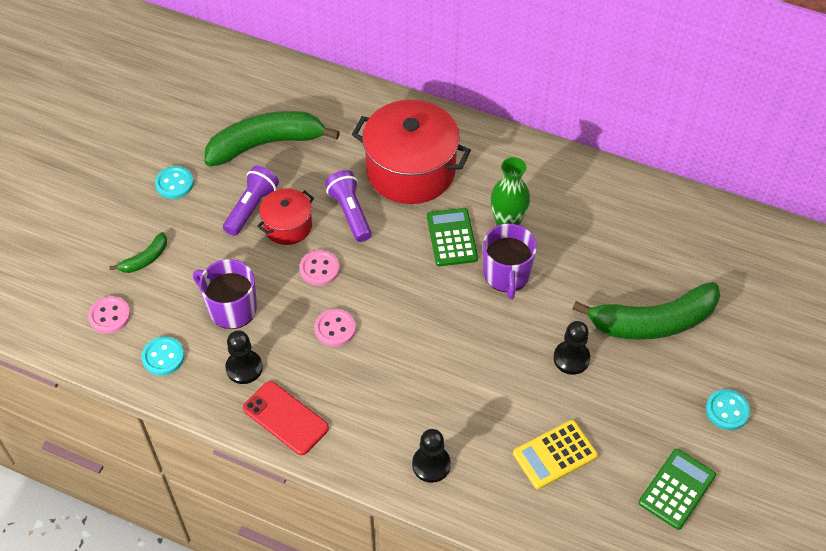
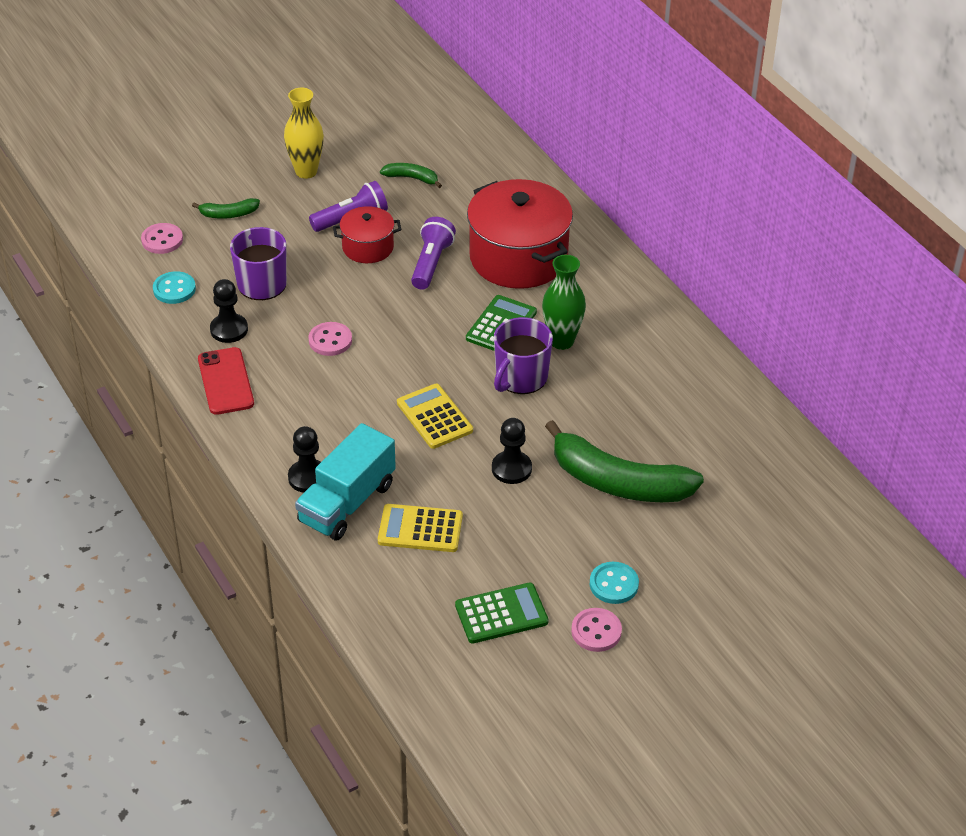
camera: 35 degrees right, 10 degrees down
(174, 183) = (306, 171): turquoise button -> yellow vase
(266, 144) = (412, 178): green banana -> green banana, size x0.45
(319, 269) = (362, 291): pink button -> pink button (596, 631)
(476, 348) = (434, 417): none -> yellow calculator
(481, 468) = (347, 503): none -> turquoise truck

